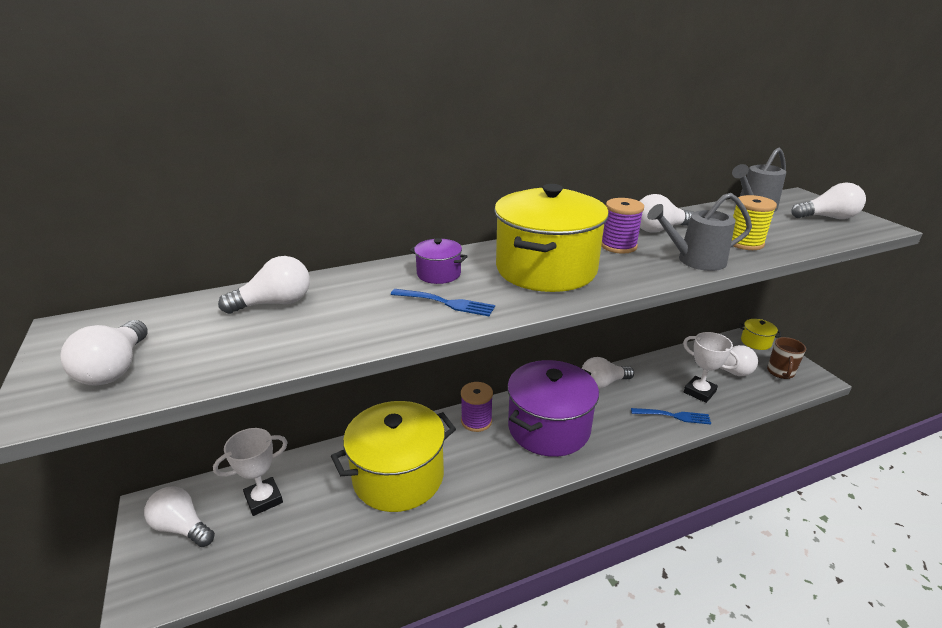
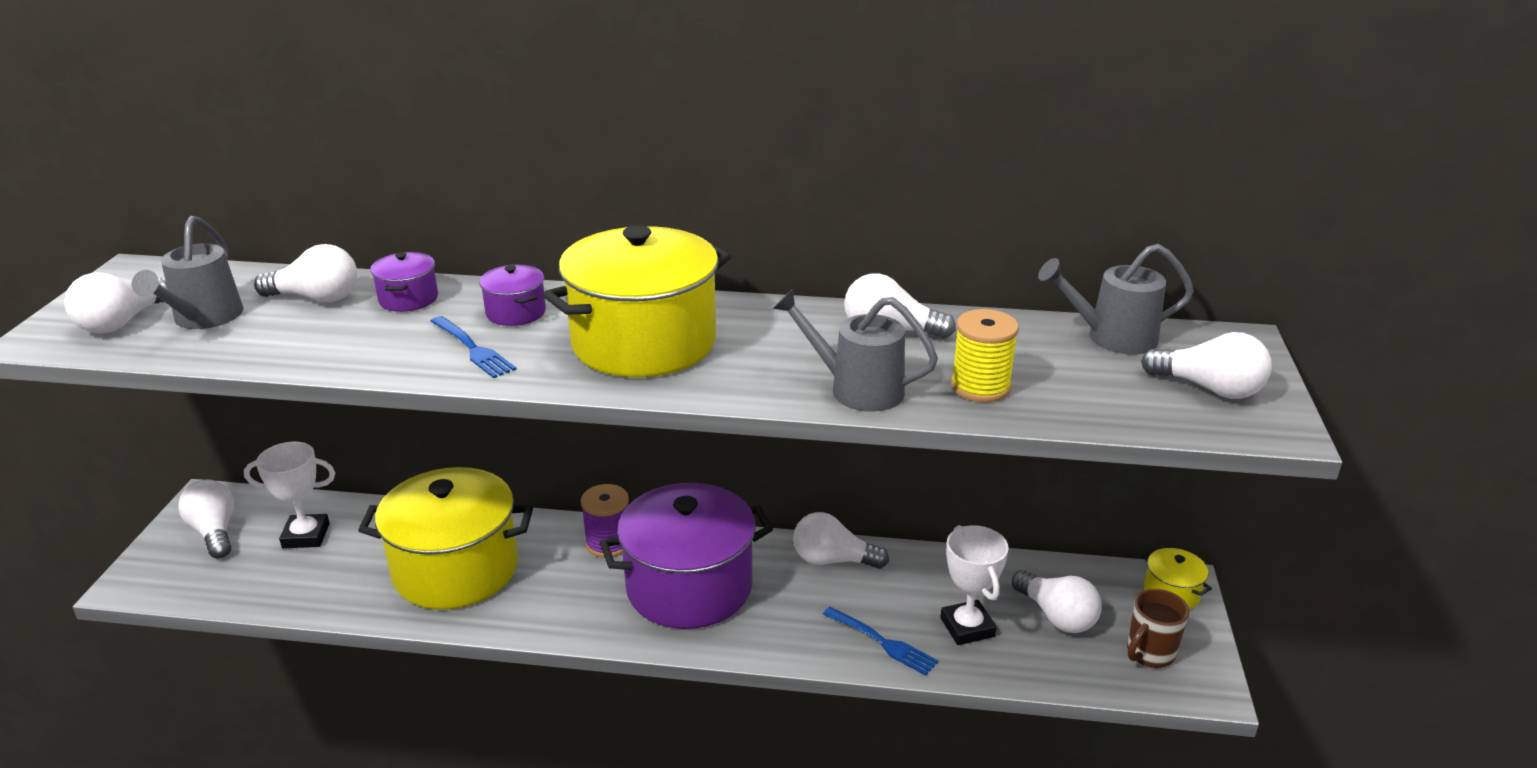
camera: 30 degrees right, 0 degrees up
(195, 344) = (203, 319): none -> grey watering can
(349, 285) = (408, 299): none -> purple pot
(618, 246) = (788, 339): purple spool -> none

